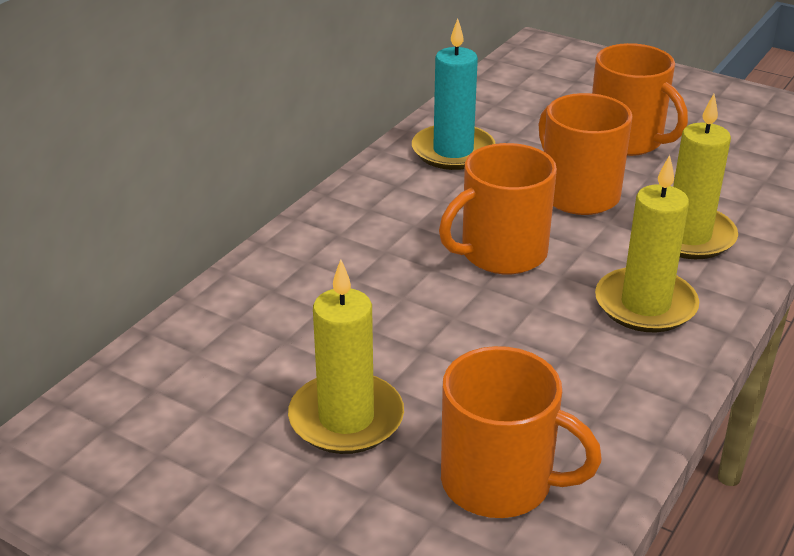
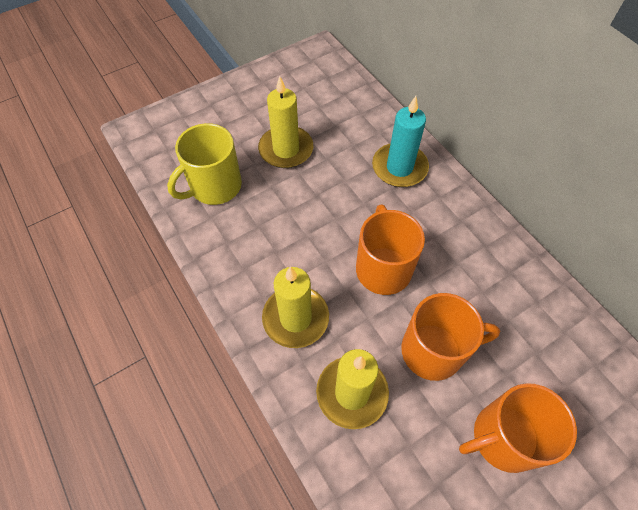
camera: 115 degrees right, 25 degrees up
(453, 151) = (522, 298): turquoise candle -> turquoise candle (399, 167)
(499, 482) = (214, 186): orange mug -> yellow mug

